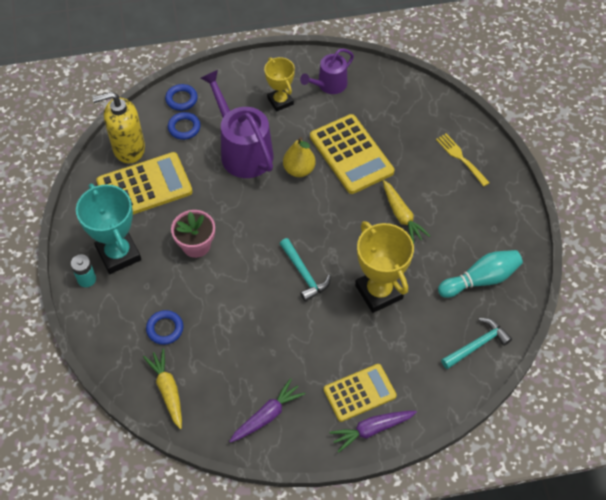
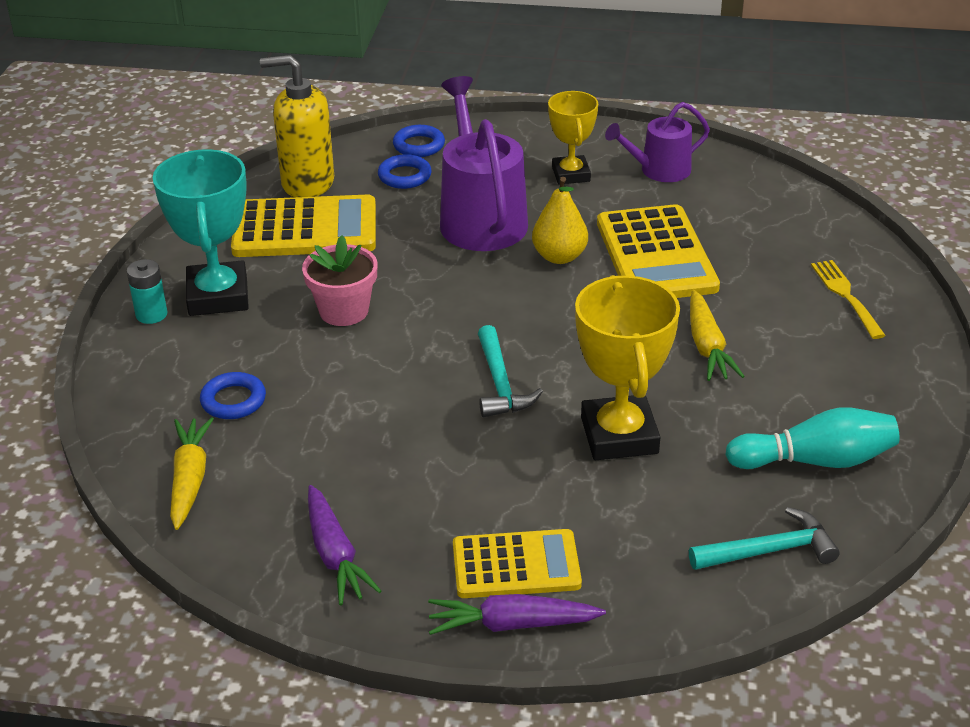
camera: 20 degrees right, 20 degrees down
(267, 415) = (335, 555): purple carrot -> purple carrot turned 90 degrees clockwise

